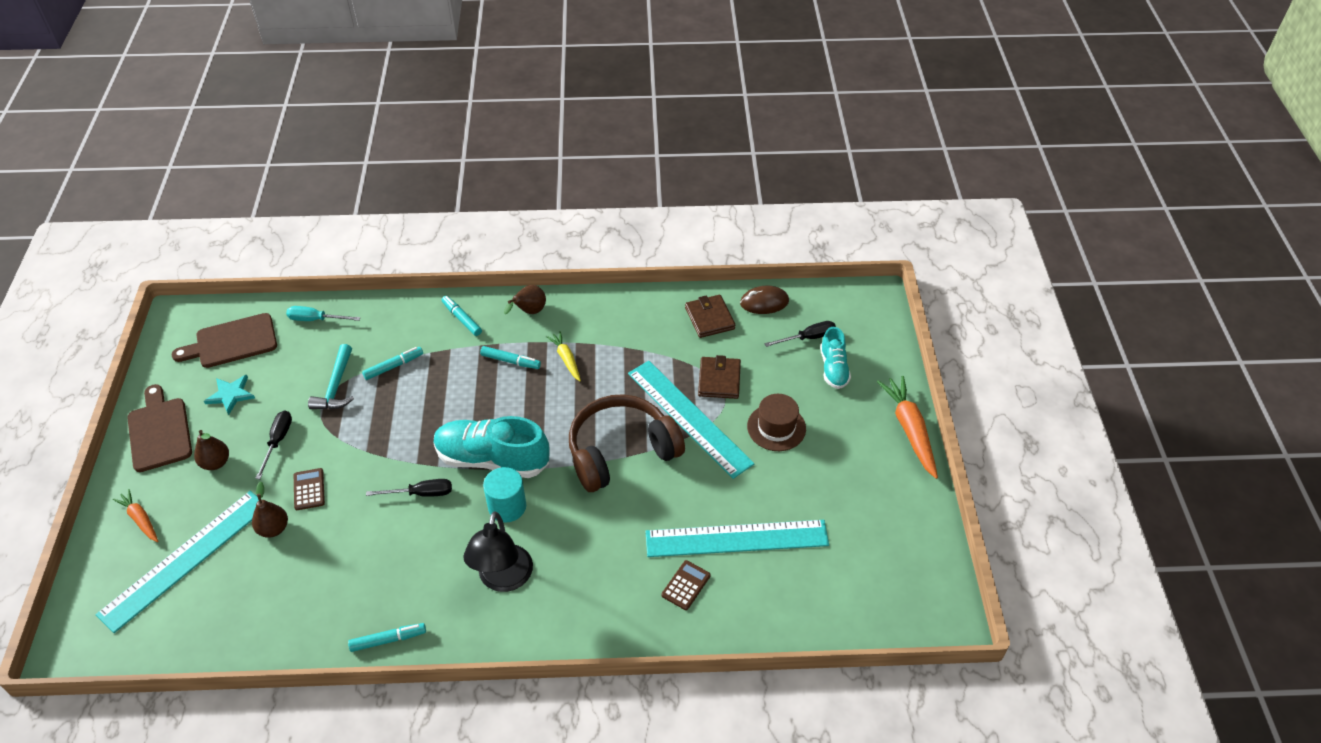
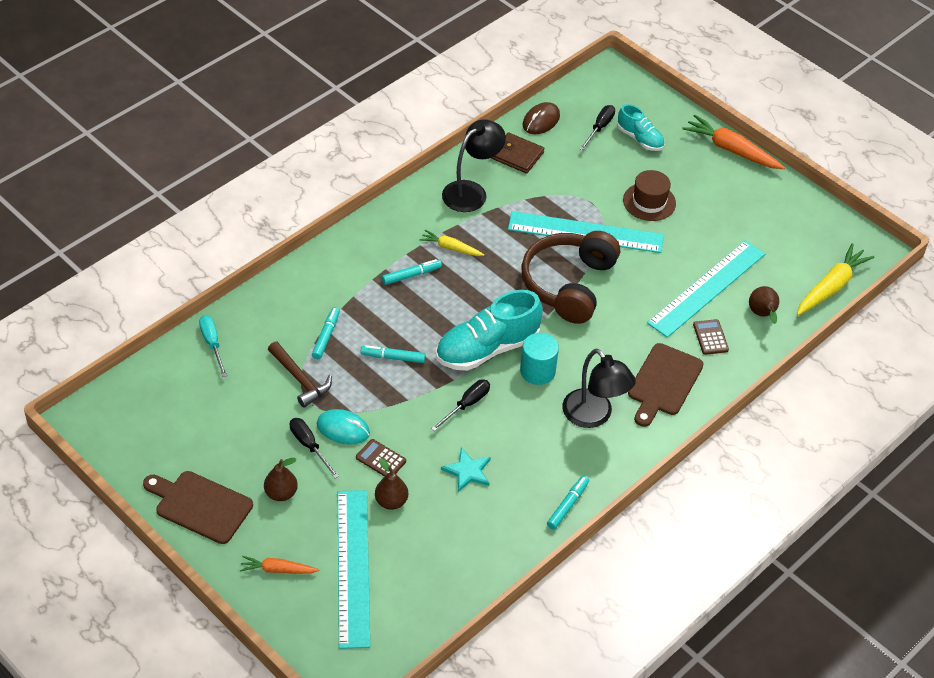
camera: 45 degrees left, 0 degrees up
(231, 395) = (221, 442): turquoise star -> turquoise star (467, 471)
(232, 342) = (164, 405): brown cutting board -> brown cutting board (663, 382)
(315, 445) = (343, 429): none -> turquoise mouse
(316, 319) = (212, 344): turquoise screwdriver -> turquoise screwdriver turned 105 degrees clockwise
(336, 386) = (300, 379): turquoise hammer -> brown hammer
(462, 319) = (332, 269): turquoise marker -> turquoise marker (393, 357)
(529, 312) = (378, 232): brown pear -> brown pear (762, 315)
(637, 325) = (471, 191): none -> black lamp
(719, 380) = (575, 194): brown wallet -> none
(858, 622) = (831, 287): none -> yellow carrot

